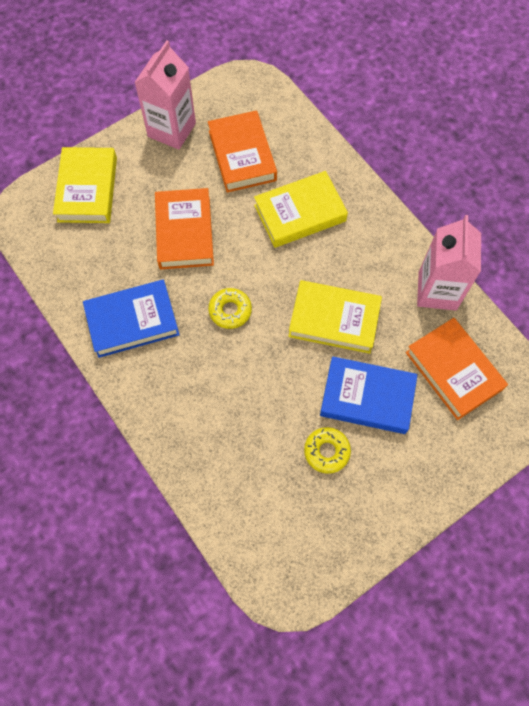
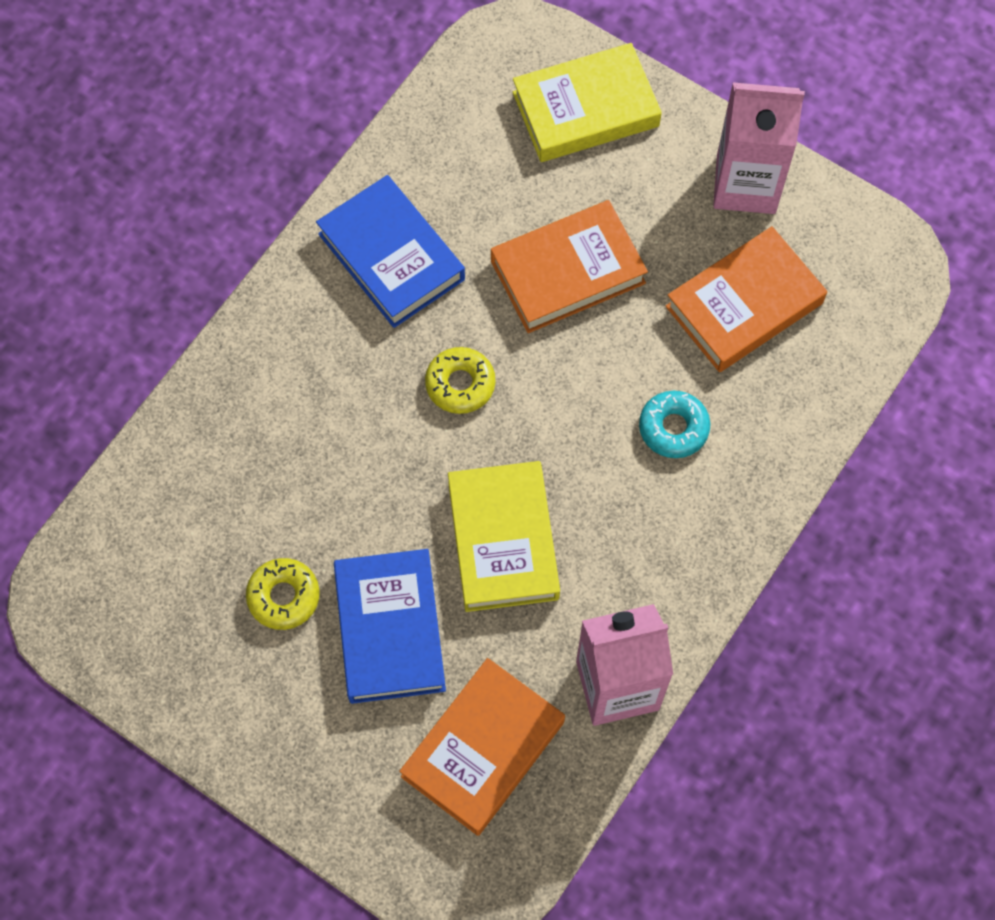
camera: 70 degrees right, 0 degrees up
(300, 213) = (673, 428): yellow book -> turquoise donut

